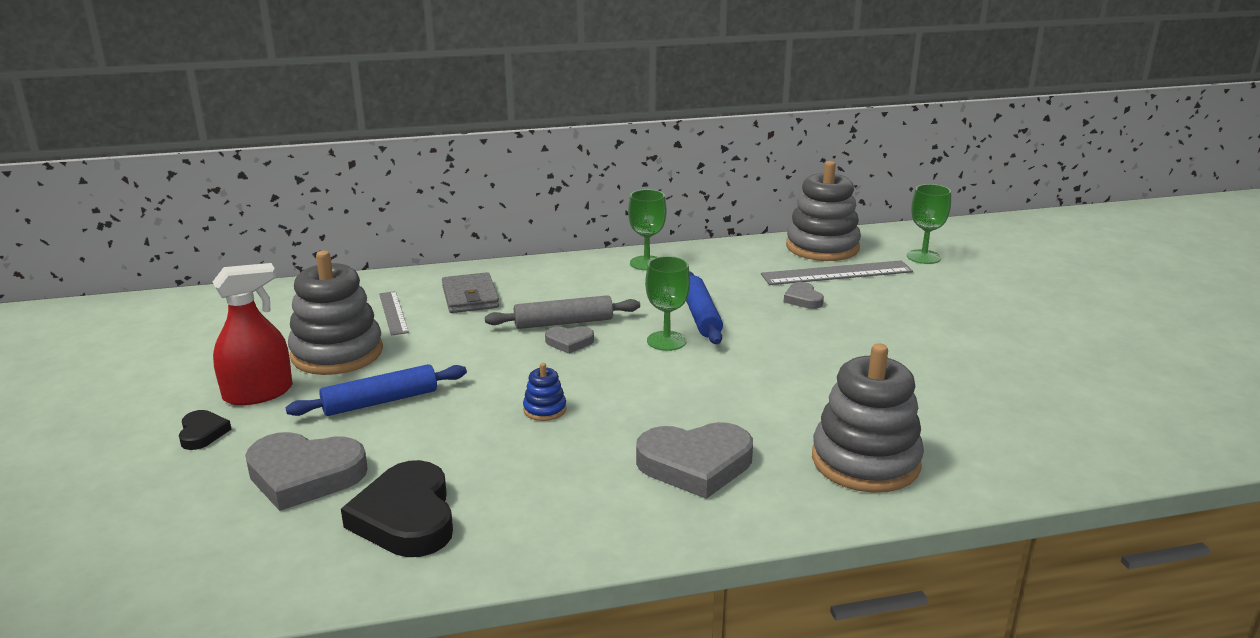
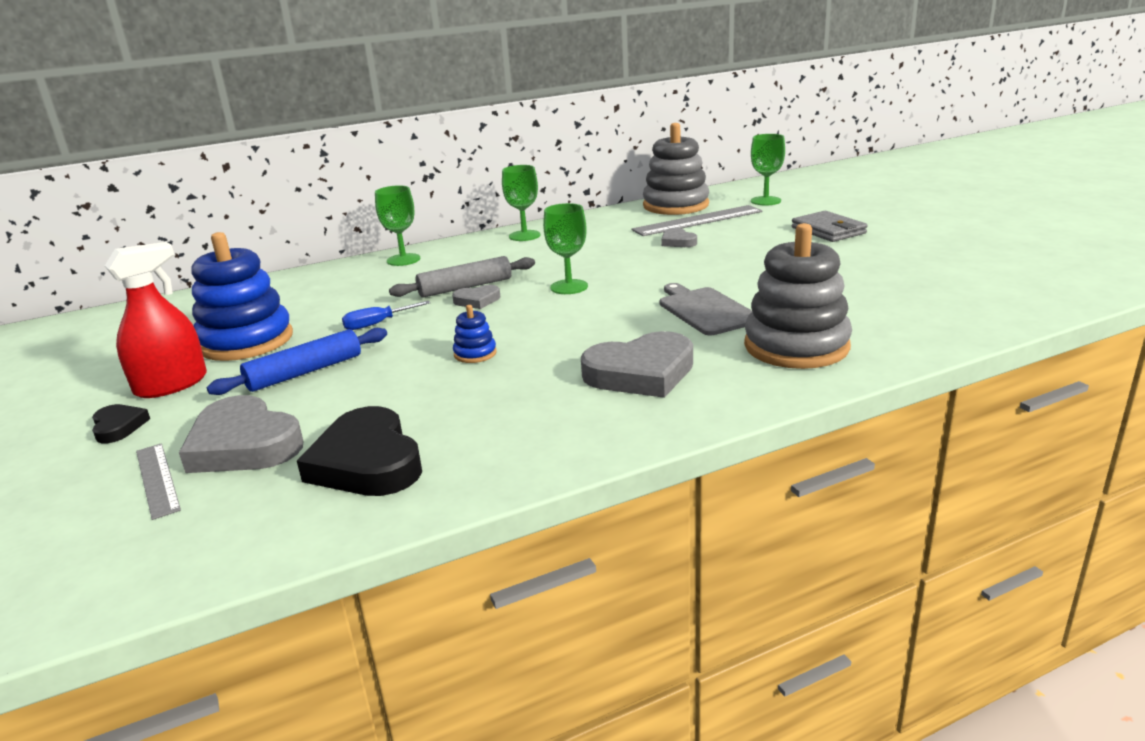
camera: 10 degrees left, 0 degrees up
(304, 475) = (244, 445): grey heart -> grey heart turned 45 degrees clockwise
(337, 353) = (246, 341): grey stacking toy -> blue stacking toy
(393, 313) = (293, 303): grey ruler -> grey ruler (157, 479)
(463, 354) = (377, 324): none -> blue screwdriver
(470, 297) = (366, 281): grey wallet -> grey wallet (828, 230)
(514, 275) = (403, 260): none -> green goblet
(700, 316) = (592, 265): blue rolling pin -> none
(793, 397) = (705, 310): none -> grey cutting board

